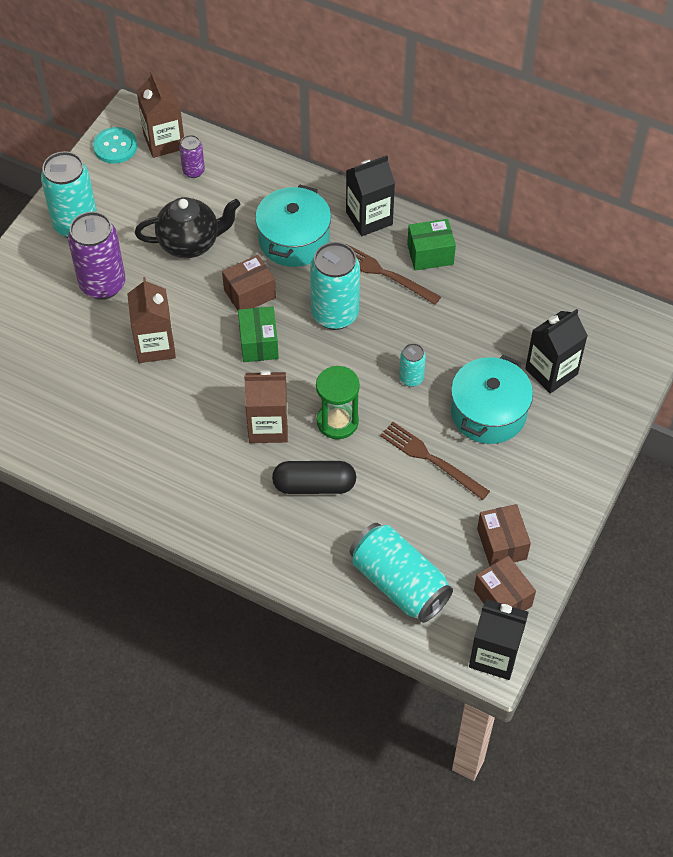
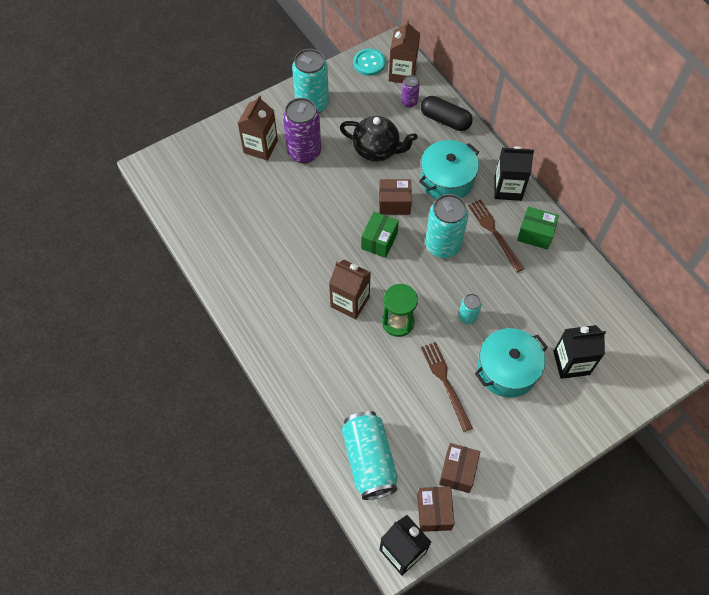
camera: 30 degrees right, 5 degrees up
(155, 345) = (311, 209): brown carton -> brown carton (260, 147)
(314, 485) = (355, 359): black capsule -> black capsule (445, 120)

